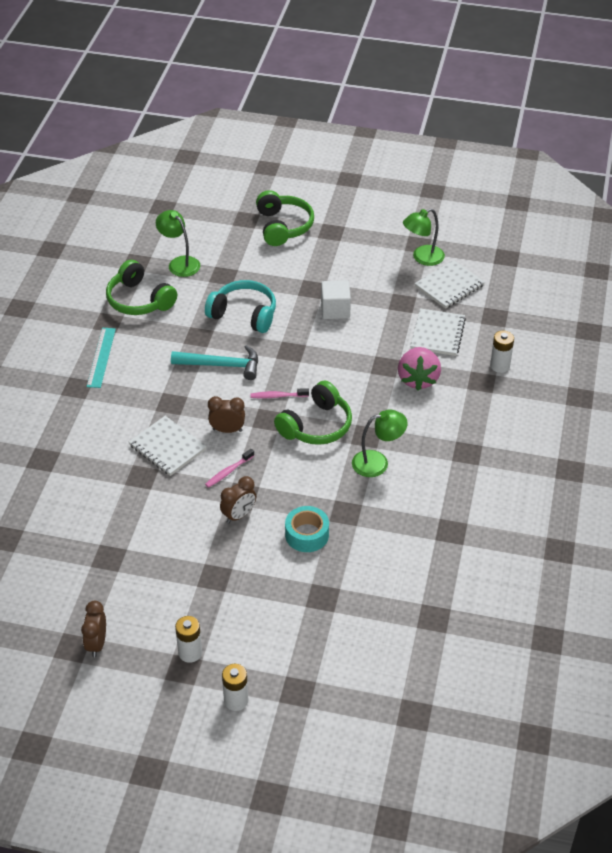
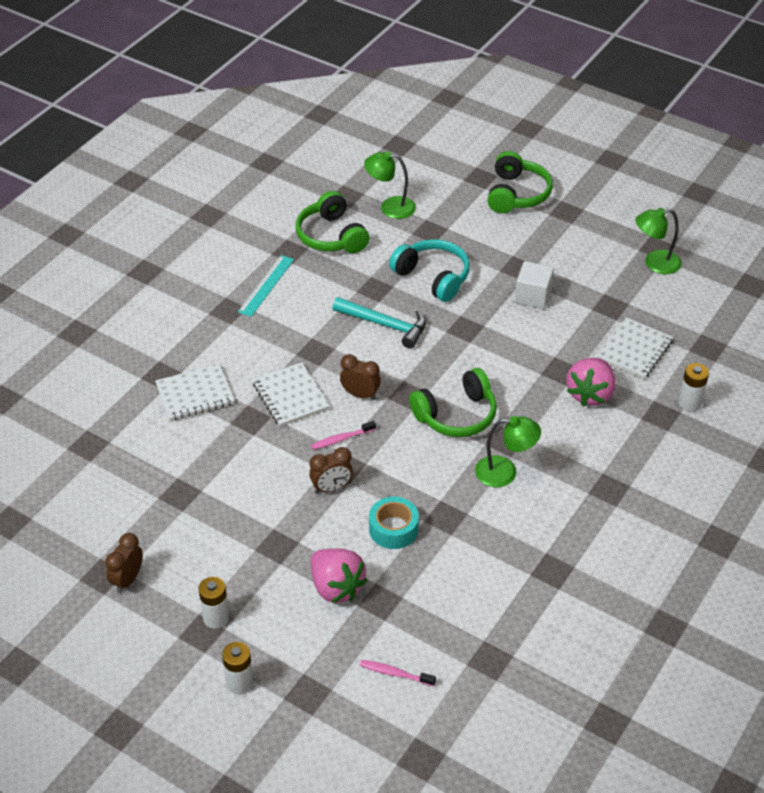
camera: 20 degrees right, 0 degrees up
(179, 263) = (390, 207): green lamp -> green lamp turned 60 degrees counterclockwise
(277, 396) = (429, 373): pink toothbrush -> pink toothbrush (395, 673)
(281, 596) = (336, 587): none -> pink strawberry
(449, 286) = (671, 301): white notebook -> white notebook (195, 394)

